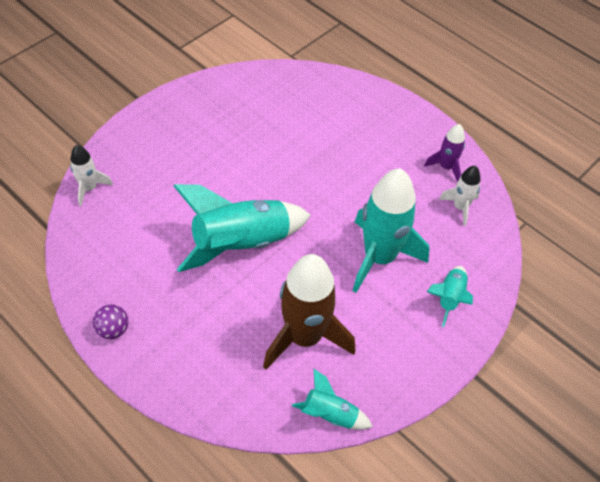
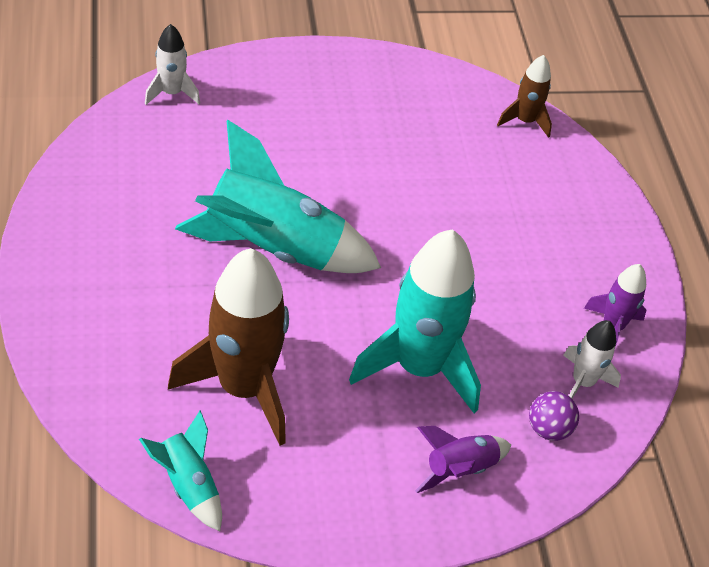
camera: 35 degrees right, 5 degrees down
(113, 329) = (56, 241): purple ball -> purple ball (548, 429)
(300, 78) = (525, 121): none -> brown rocket
(449, 298) = (460, 469): turquoise rocket -> purple rocket

